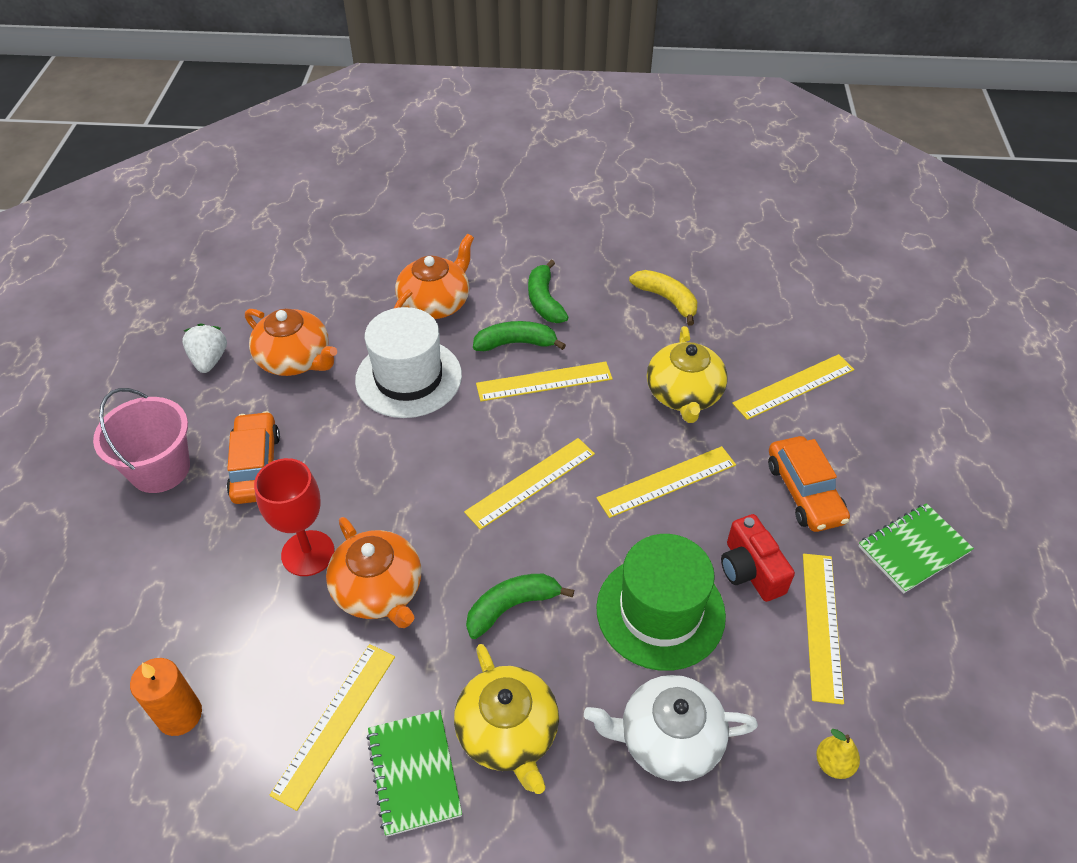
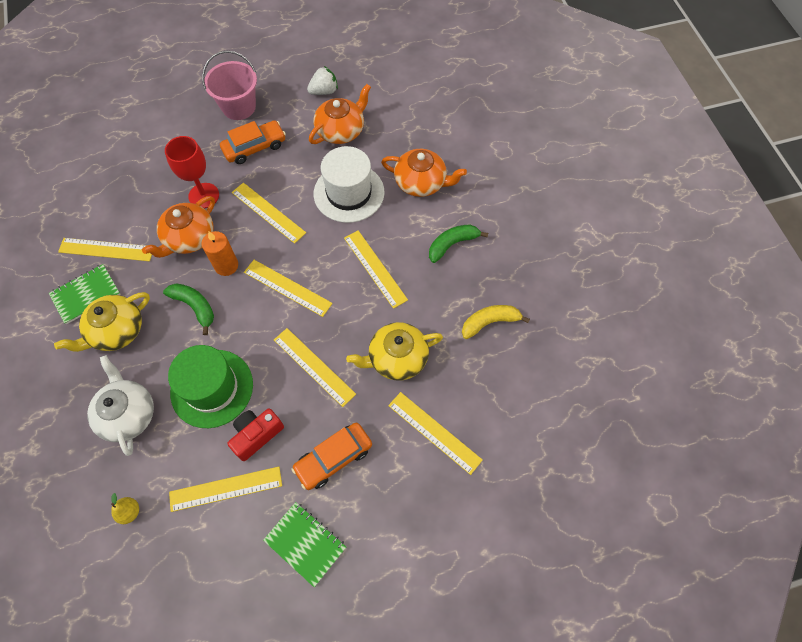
camera: 70 degrees right, 15 degrees up
(180, 715) = (98, 184): orange candle -> orange candle (226, 265)
(295, 359) = (341, 130): orange teapot -> orange teapot turned 150 degrees counterclockwise
(389, 476) = (268, 212): none -> yellow ruler
(516, 343) = (403, 241): green banana -> none
(667, 300) = (489, 322): yellow banana -> yellow banana turned 135 degrees counterclockwise

